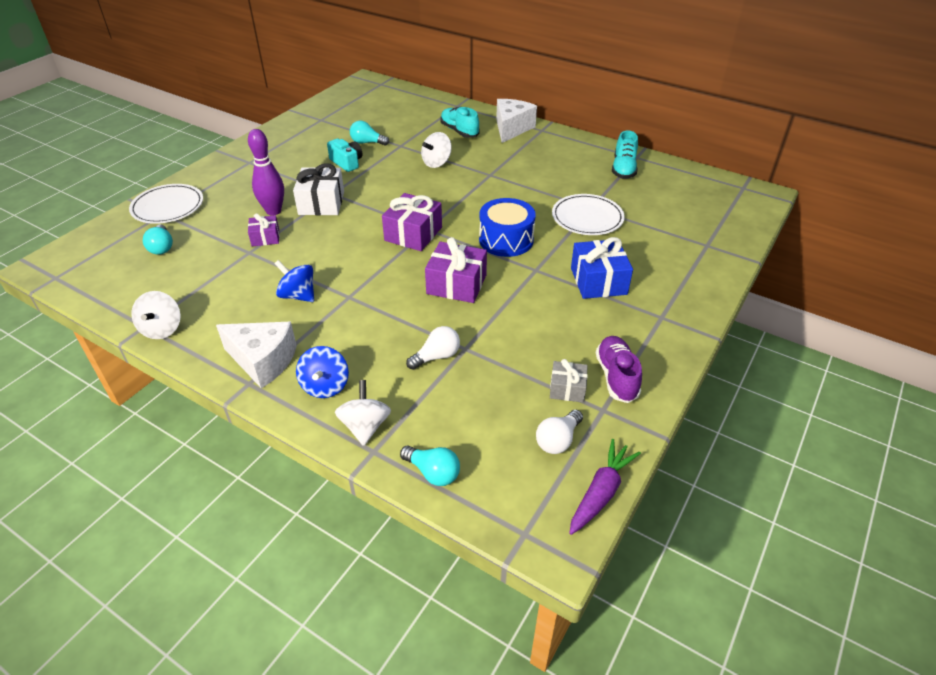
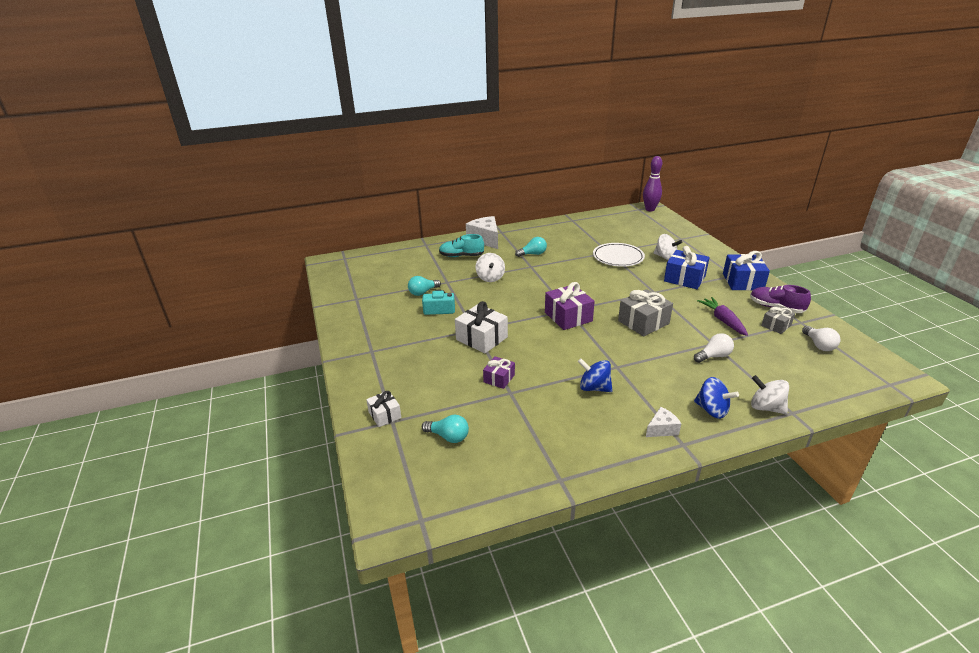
camera: 50 degrees left, 10 degrees down
(162, 329) = (574, 470): white spinning top -> white spinning top (665, 257)
(168, 207) = (385, 415): white plate -> white gift
(263, 361) = (662, 429): white cheese -> white cheese, size x0.53
(273, 211) = (465, 363): purple bowling pin -> purple bowling pin (650, 209)
(298, 295) = (594, 388): blue spinning top -> blue spinning top turned 45 degrees clockwise
(433, 472) = (825, 397): turquoise light bulb -> turquoise light bulb (533, 254)
(436, 356) = (713, 356): white light bulb -> white light bulb turned 60 degrees clockwise
(456, 284) = (643, 322): purple gift -> grey gift
(506, 240) = (612, 289): blue drum -> none
(601, 492) = (867, 348): purple carrot -> purple carrot (722, 320)
(623, 169) = (580, 228): turquoise shoe -> none
(653, 329) = (743, 282): none -> blue gift

